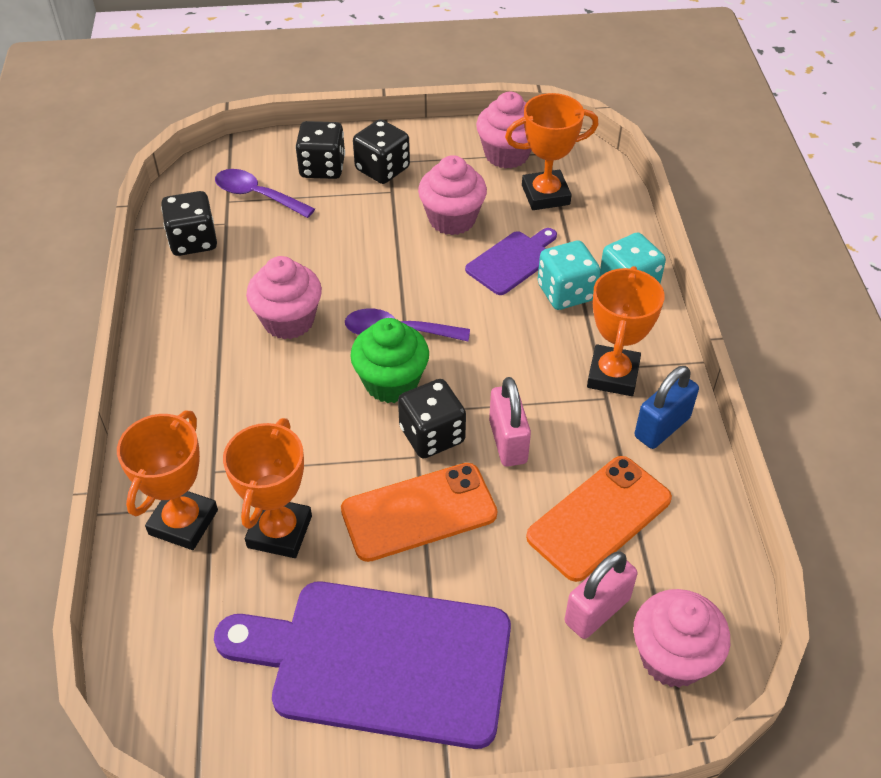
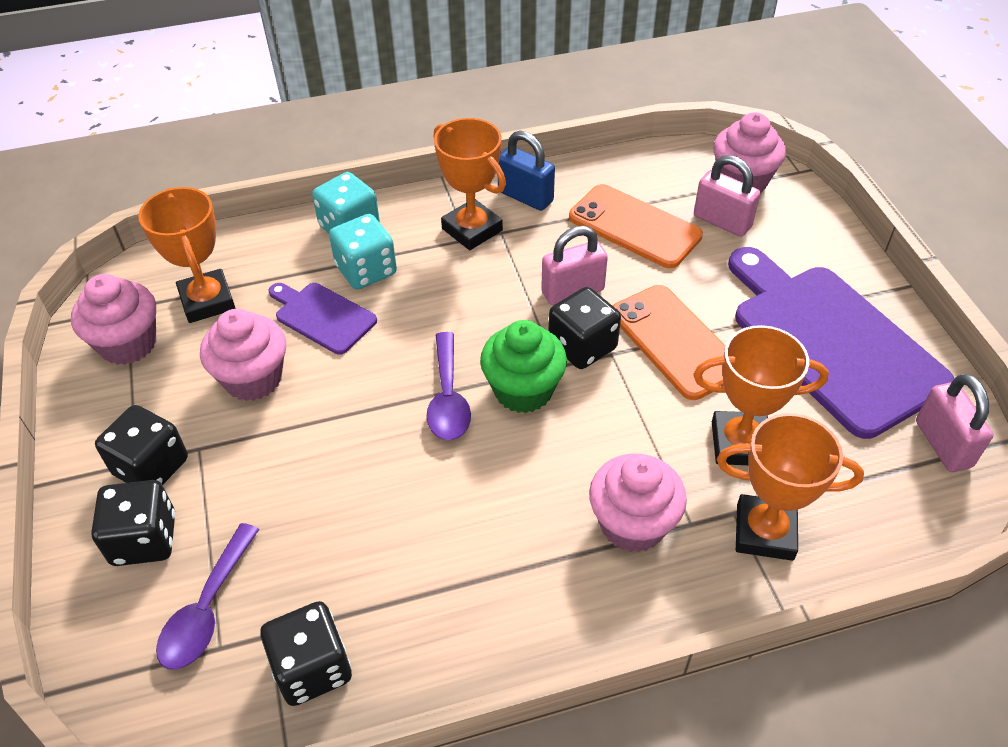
camera: 100 degrees left, 0 degrees up
(215, 717) = (943, 444): none -> pink padlock
(288, 321) = (450, 507): pink cupcake -> pink cupcake (632, 524)
(380, 661) = (831, 342): purple cutting board -> purple cutting board turned 150 degrees clockwise
(613, 375) = (472, 229): orange trophy -> orange trophy turned 45 degrees clockwise

